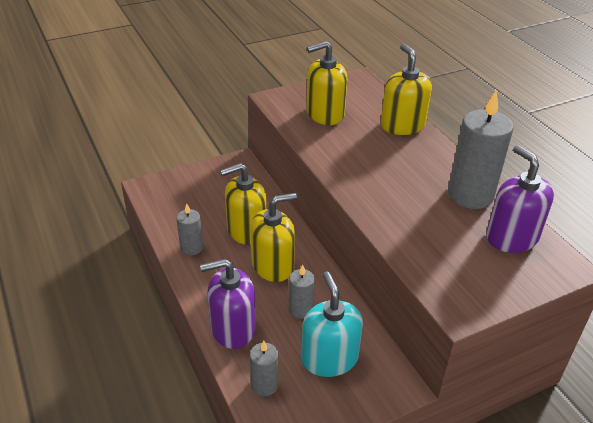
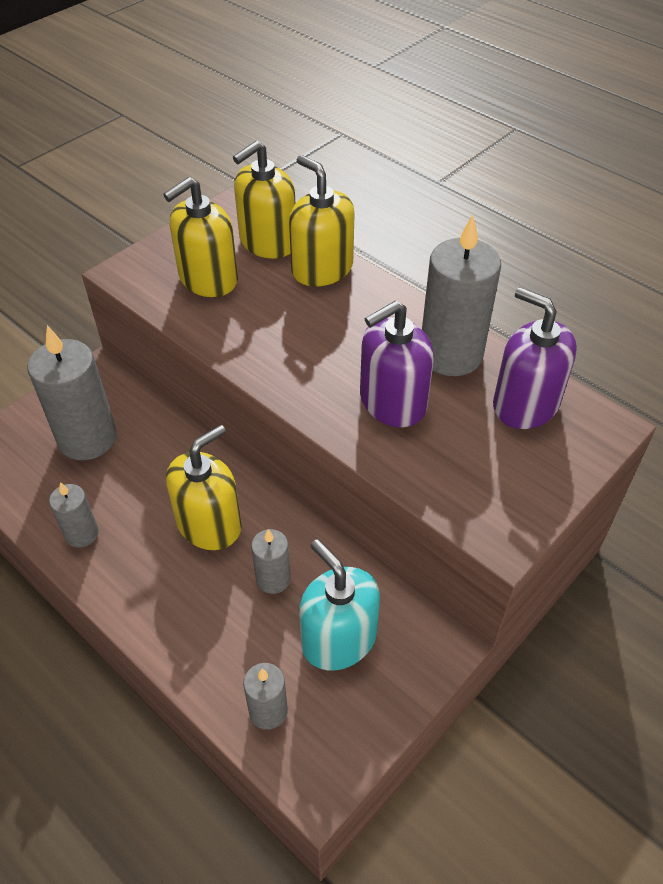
camera: 20 degrees left, 10 degrees up
(217, 196) = (87, 438): none -> grey candle
(233, 328) = (191, 641): purple soap dispenser -> purple soap dispenser (392, 402)
(246, 230) = (150, 480): yellow soap dispenser -> yellow soap dispenser (267, 242)

